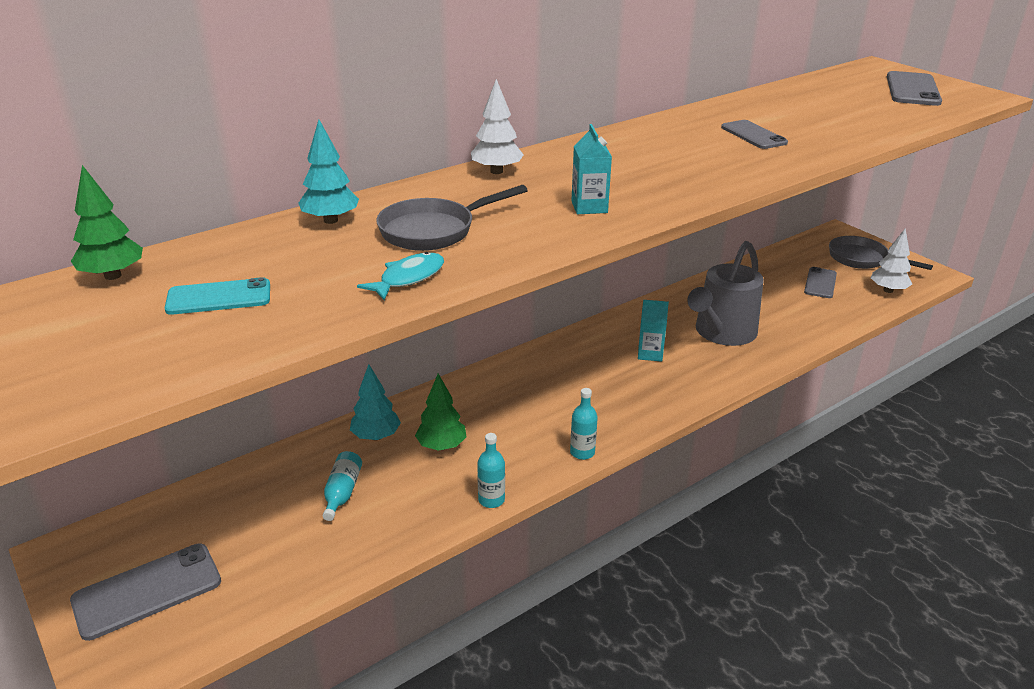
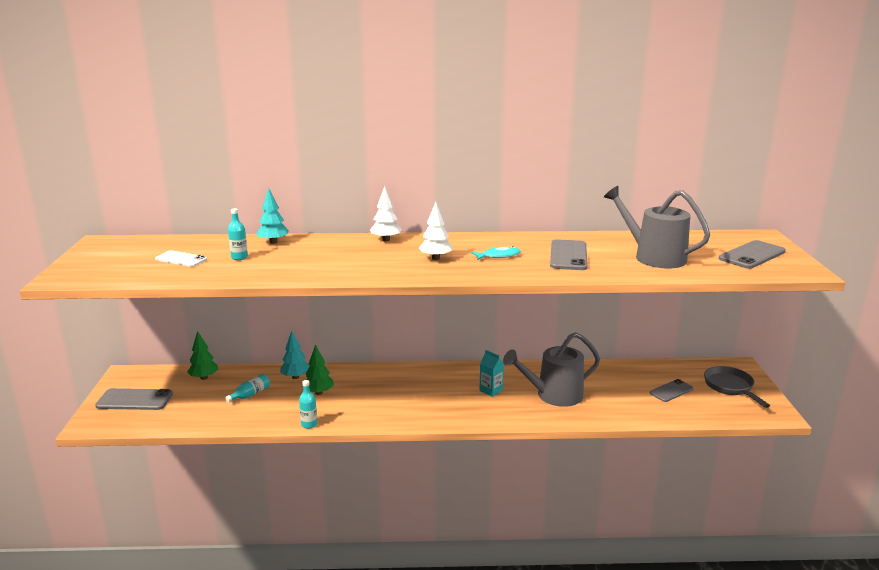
camera: 35 degrees right, 10 degrees down
(113, 276) = (161, 241): green tree -> green tree (204, 378)
(219, 297) = (181, 259): turquoise phone -> white phone
(408, 278) = (260, 272): turquoise fish -> turquoise fish (498, 256)
(433, 231) = (306, 257): grey pan -> none
(582, 452) = (382, 422): turquoise bottle -> turquoise bottle (239, 257)
(589, 207) = (397, 266): turquoise carton -> none
(753, 135) = (568, 255): grey phone -> grey phone, size x1.51
(837, 114) = (654, 257): none -> grey watering can
(888, 290) = (719, 411): white tree -> white tree (435, 258)

